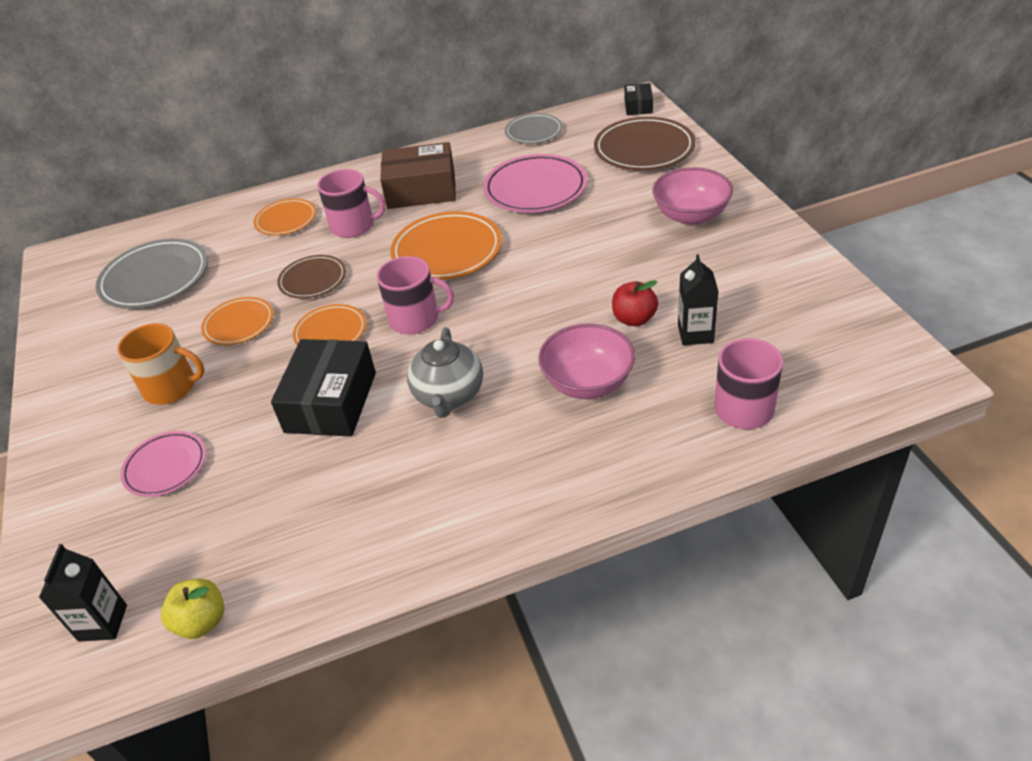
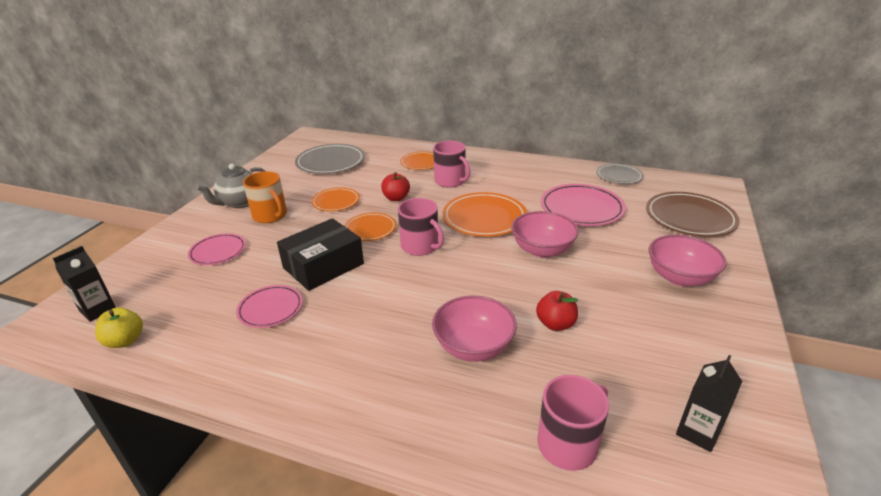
camera: 35 degrees right, 10 degrees down
(313, 280) = (396, 198): brown plate -> red apple
(334, 480) = (270, 309): none -> pink plate
(421, 190) = (510, 179): brown box -> none
(449, 396) = (383, 300): grey teapot -> grey teapot (240, 202)
(545, 254) = (542, 250): none -> pink bowl
(638, 106) = (715, 190): black box -> none
(695, 334) = (591, 362): black carton -> black carton (698, 432)

